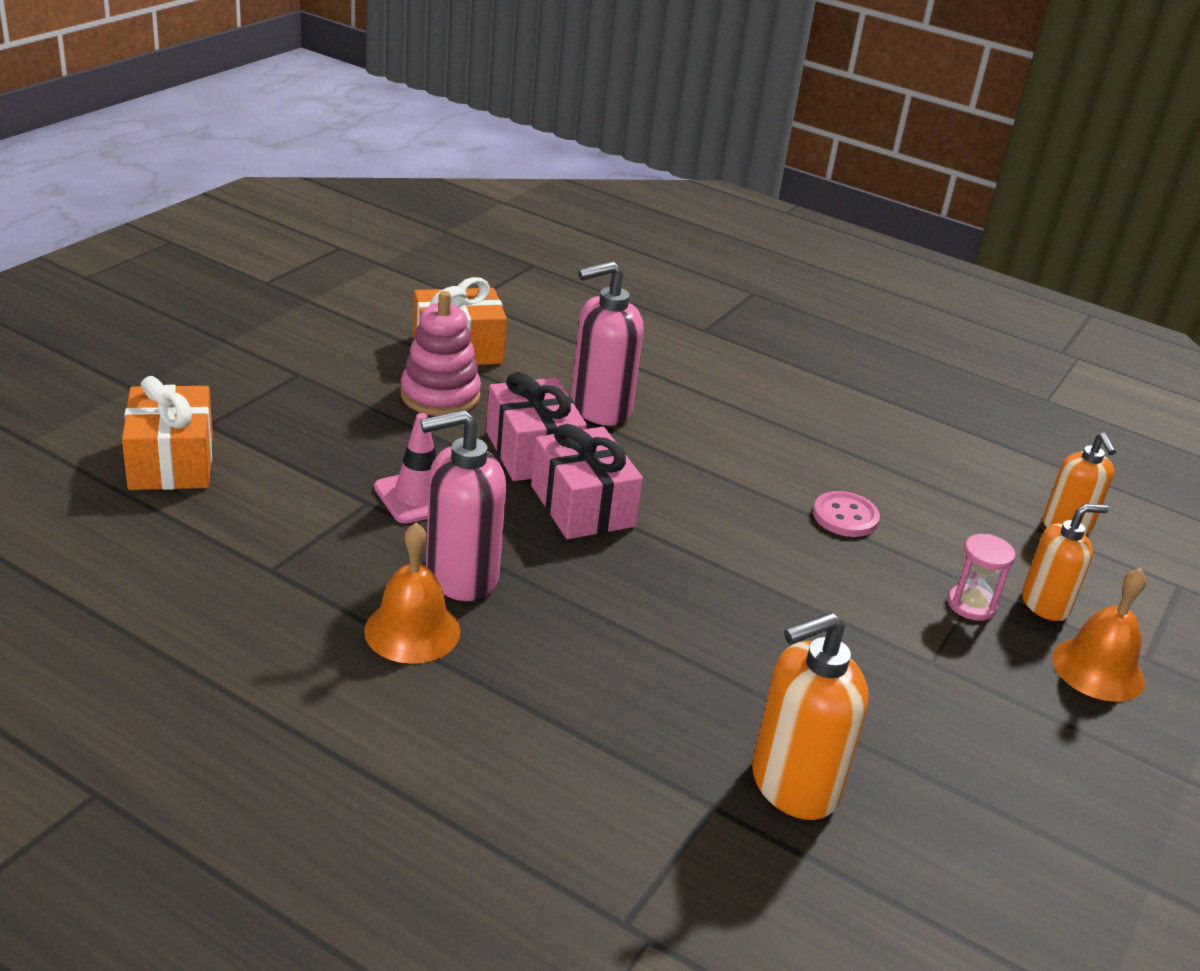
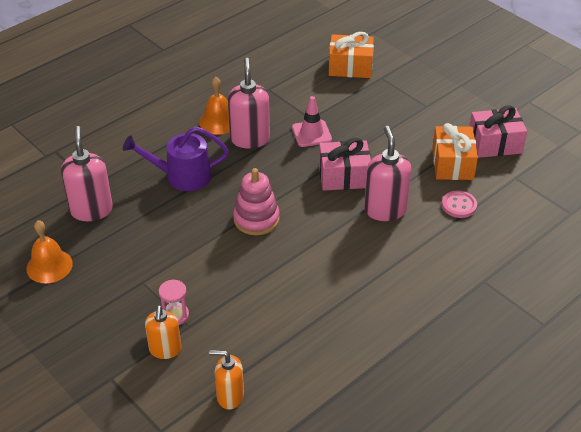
camera: 110 degrees right, 10 degrees up
(440, 396) = (402, 151): pink stacking toy -> pink stacking toy (256, 219)
(583, 506) = (293, 186): pink gift -> pink gift (495, 144)
(619, 657) = (183, 176): none -> purple watering can
(793, 785) = (91, 210): orange soap dispenser -> pink soap dispenser
(845, 517) = (263, 287): pink button -> pink button (459, 205)
(1098, 669) = (111, 350): orange bell -> orange bell (49, 266)

